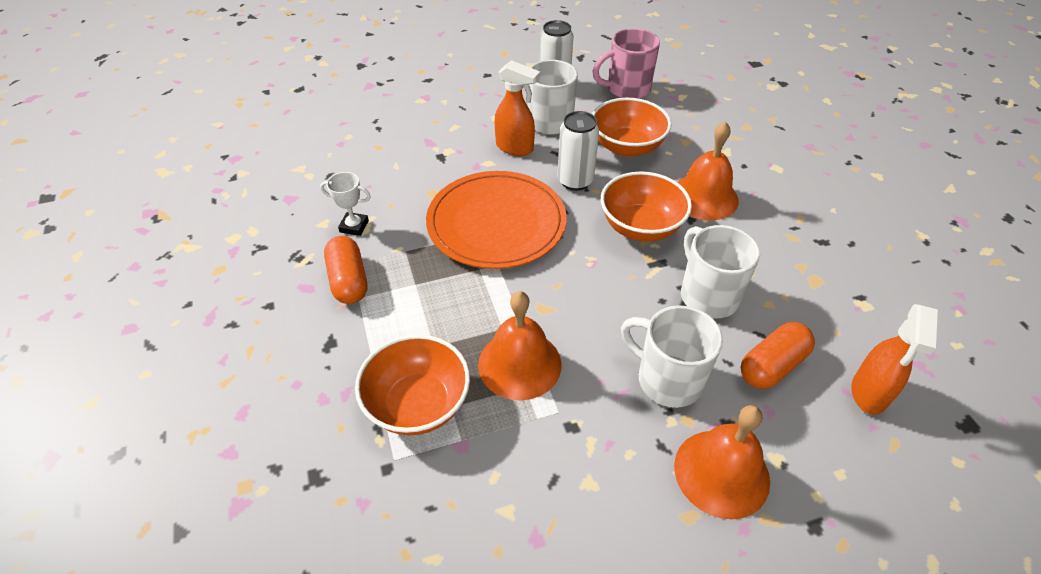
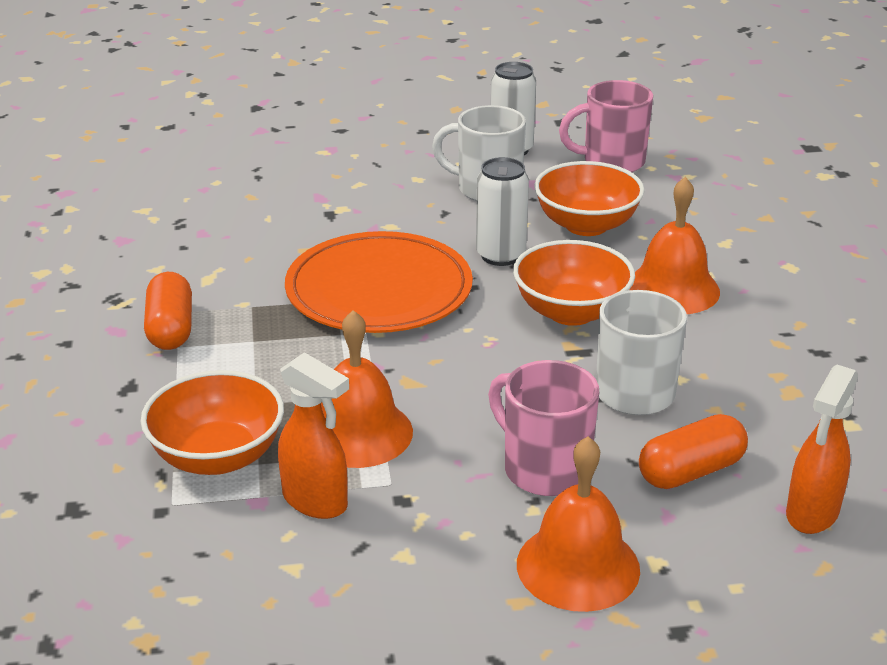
camera: 10 degrees right, 15 degrees down
(354, 226) = (194, 275): white trophy -> none
(515, 148) = (432, 213): orange spray bottle -> orange spray bottle (316, 502)
(667, 379) = (544, 469): white mug -> pink mug

